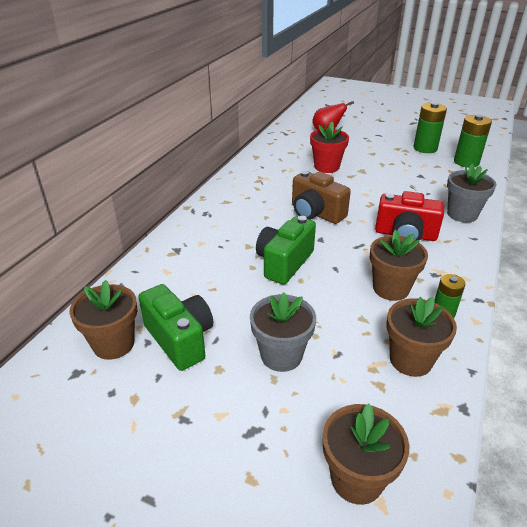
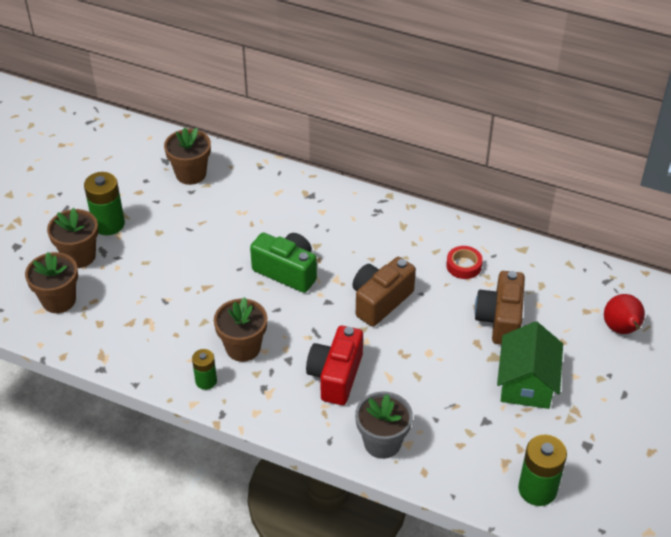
camera: 90 degrees right, 10 degrees up
(180, 339) = (191, 209): green camera -> none
(273, 178) = (463, 266): none -> red tape
(281, 355) = (167, 267): grey flower pot -> none
(326, 167) = (500, 320): red flower pot -> brown camera
(381, 161) = (526, 383): none -> green house
(410, 360) = (152, 346): brown flower pot -> brown flower pot (79, 256)
(425, 148) = (581, 446): green battery -> green battery (108, 224)

